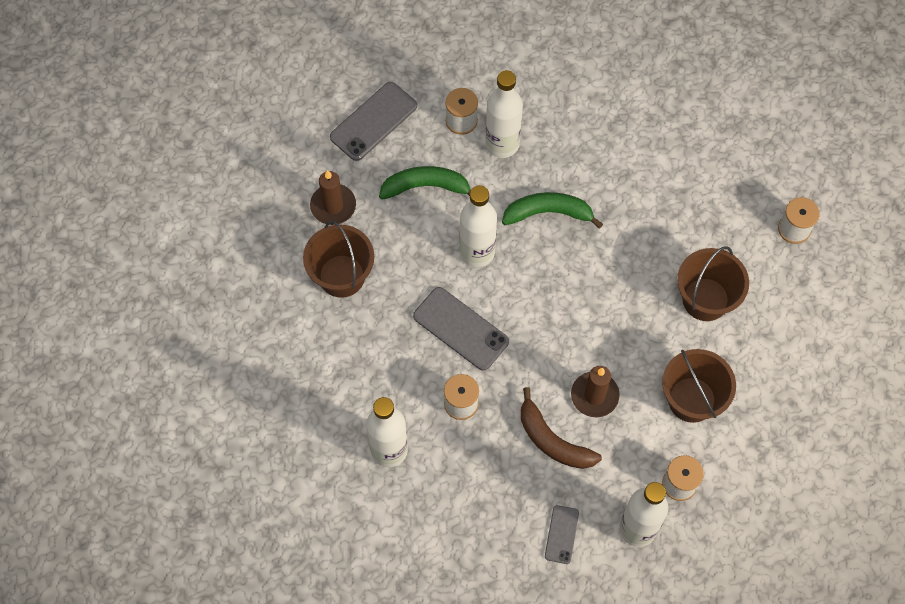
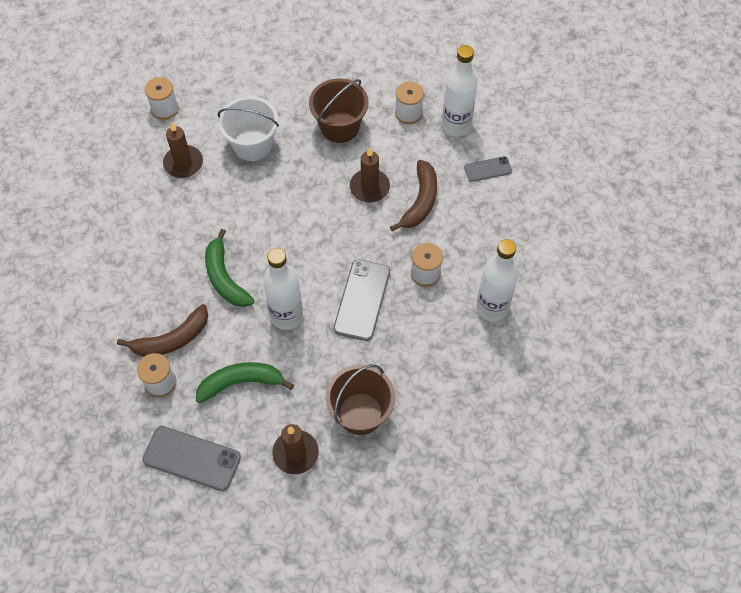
camera: 115 degrees left, 5 degrees down
(426, 187) = (241, 383): green banana -> green banana turned 105 degrees clockwise
(502, 144) = (171, 339): white bottle -> brown banana
(705, 299) = (252, 145): brown bucket -> white bucket
(709, 223) = (183, 163): none -> brown candle

